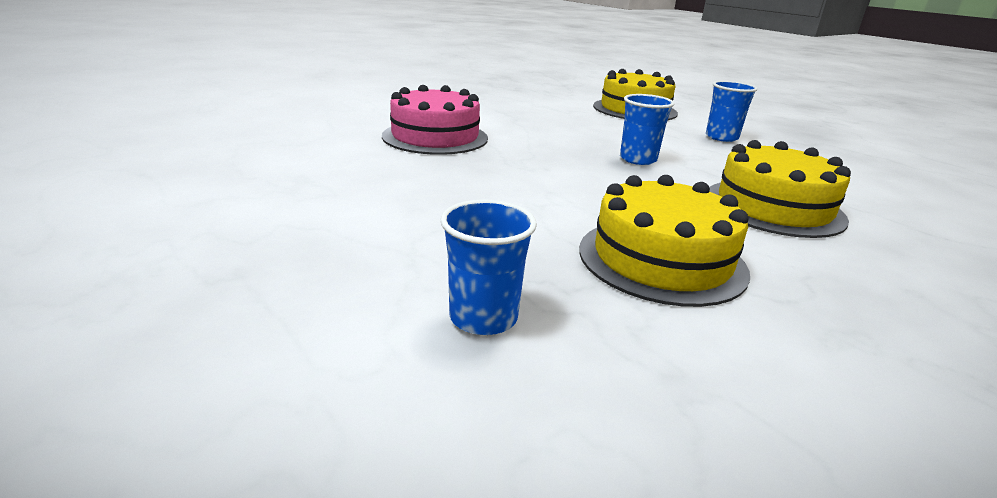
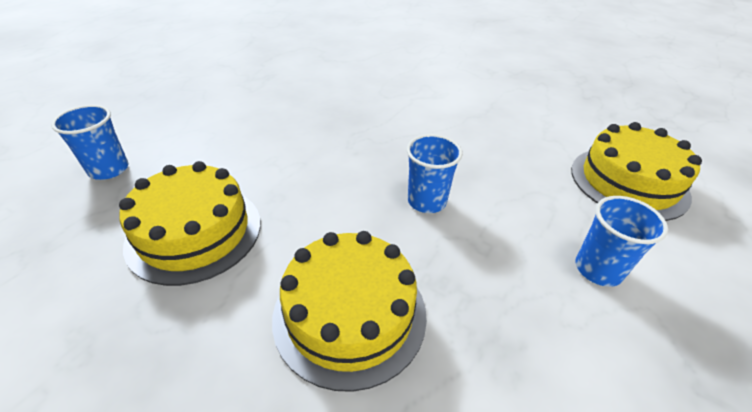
camera: 70 degrees right, 15 degrees up
(435, 137) = (383, 94): pink cake -> none

